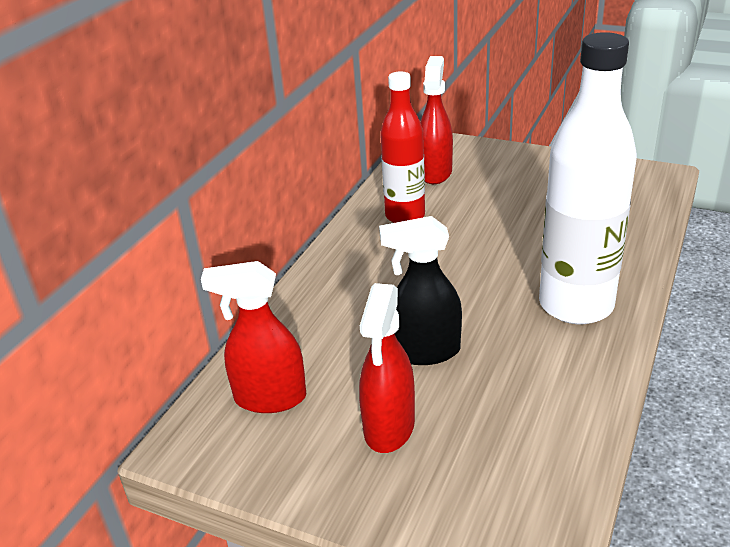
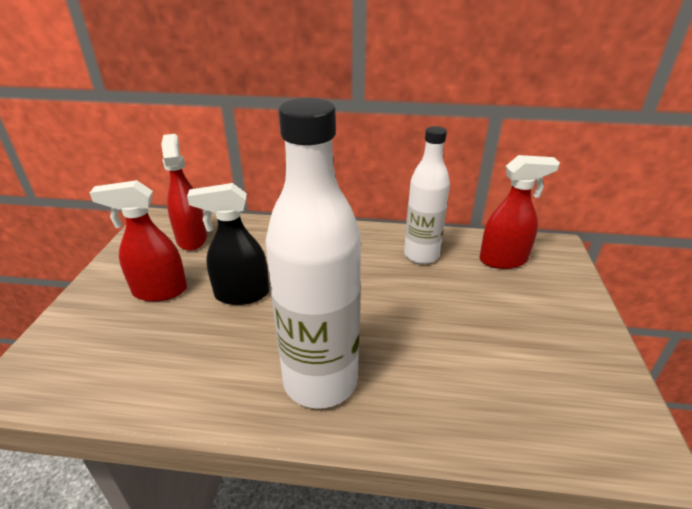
camera: 70 degrees right, 0 degrees up
(405, 216) = (421, 255): red bottle -> white bottle
(425, 351) = (241, 294): black spray bottle -> black spray bottle turned 75 degrees counterclockwise

